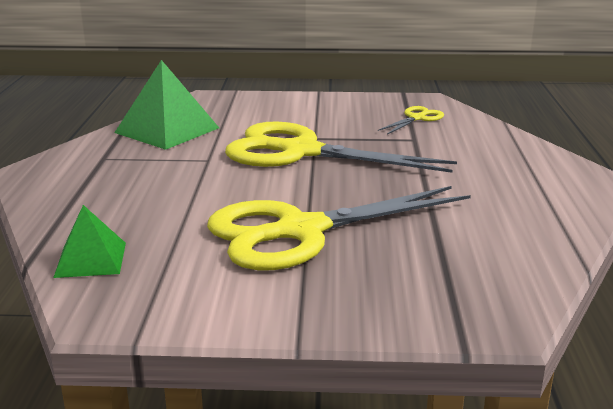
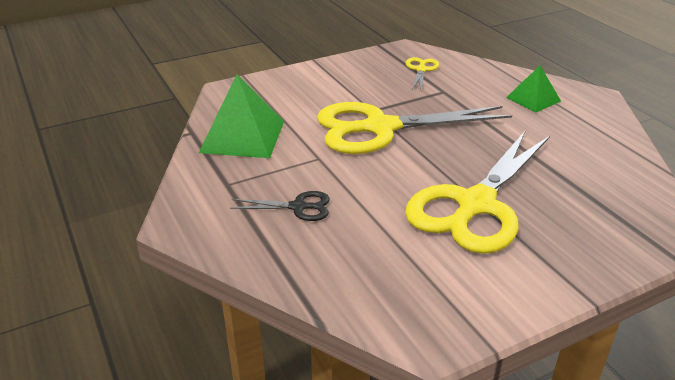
camera: 30 degrees left, 10 degrees up
(91, 259) = (362, 291): green pyramid -> green pyramid (533, 99)
(134, 188) = (298, 207): none -> black scissors

